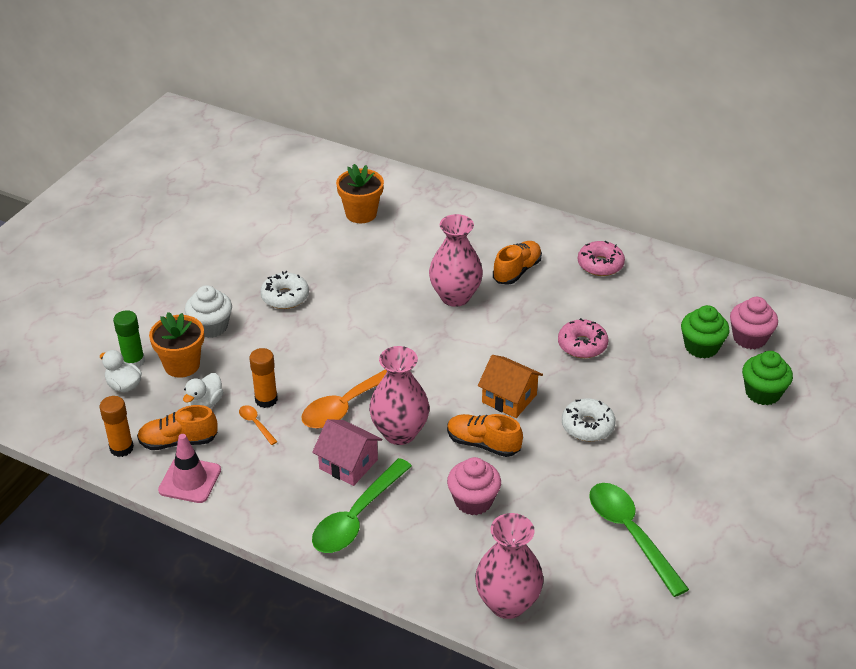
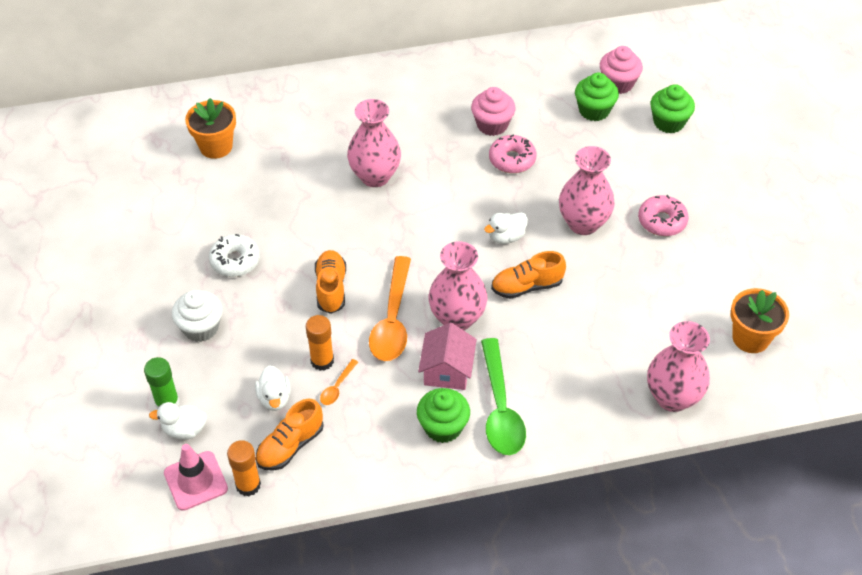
camera: 40 degrees left, 10 degrees up
(182, 365) = (215, 378): orange flower pot -> orange flower pot (750, 338)
(190, 480) = (338, 471): pink traffic cone -> pink traffic cone (195, 481)
(256, 424) = (337, 387): orange spoon -> orange spoon turned 75 degrees counterclockwise
(298, 501) = (443, 427): none -> green cupcake
(348, 464) = (447, 370): pink house -> pink house turned 75 degrees counterclockwise
(473, 501) = (568, 336): pink cupcake -> pink cupcake (492, 125)
(509, 398) = (506, 237): orange house -> white duck
(517, 271) = (399, 125): orange shoe -> orange shoe (331, 288)
(587, 426) = (583, 223): white donut -> pink vase
(600, 265) = (455, 83): pink donut -> pink donut (662, 221)
(630, 534) = (695, 288): green spoon -> none

